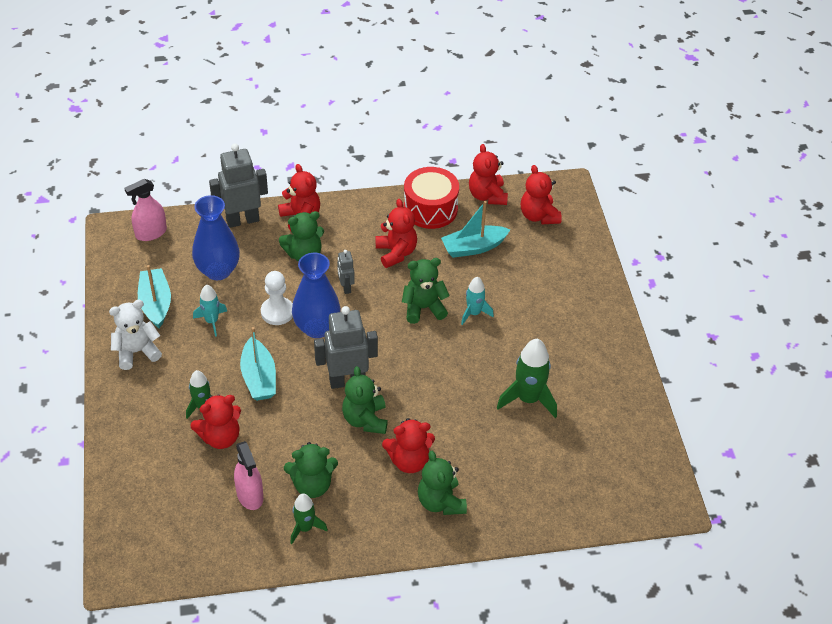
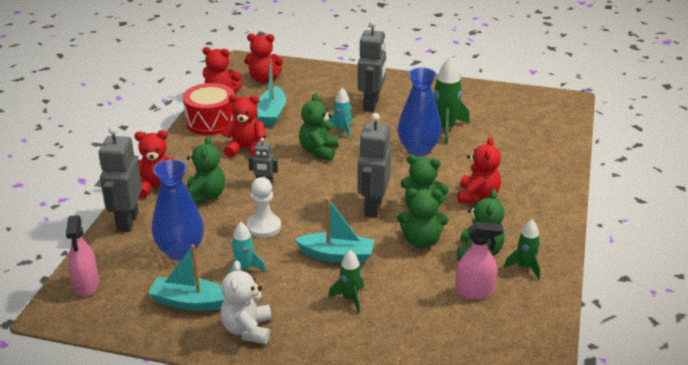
camera: 65 degrees left, 15 degrees down
(220, 437) = (395, 295): red teddy bear -> none
(317, 328) = (300, 209): blue vase -> blue vase (418, 150)
(440, 502) = (526, 191): green teddy bear -> green teddy bear (421, 241)
(540, 321) = (371, 105): none -> grey robot

